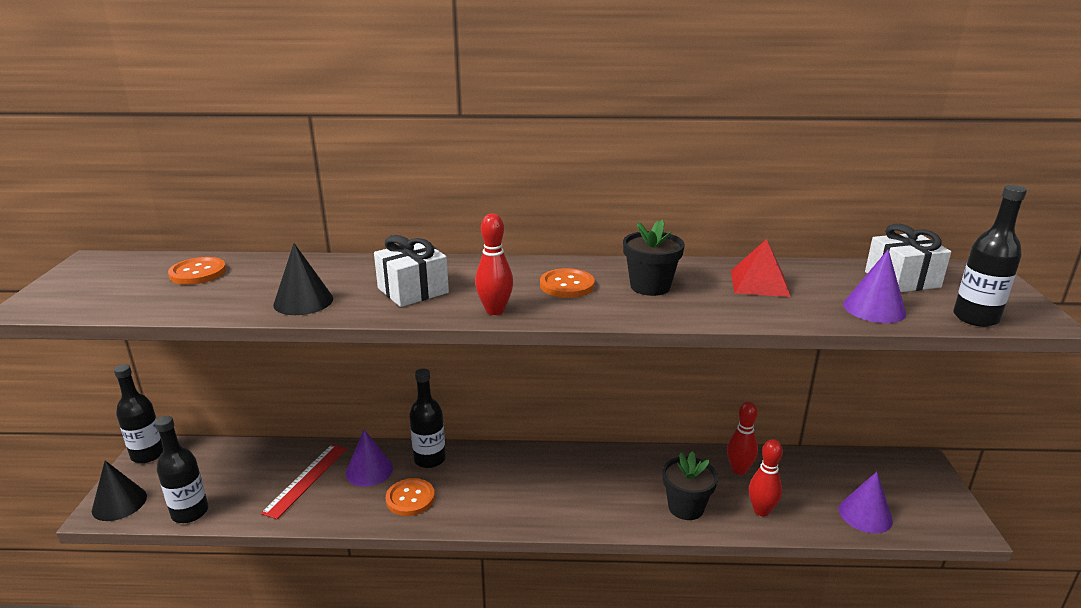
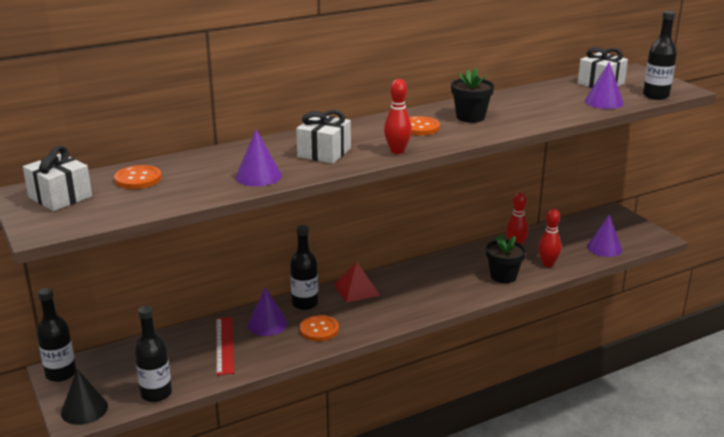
camera: 30 degrees left, 0 degrees up
(107, 274) = (60, 197): none -> white gift
(303, 301) = (258, 176): black cone -> purple cone
(759, 283) = (529, 102): red pyramid -> red pyramid (356, 289)

